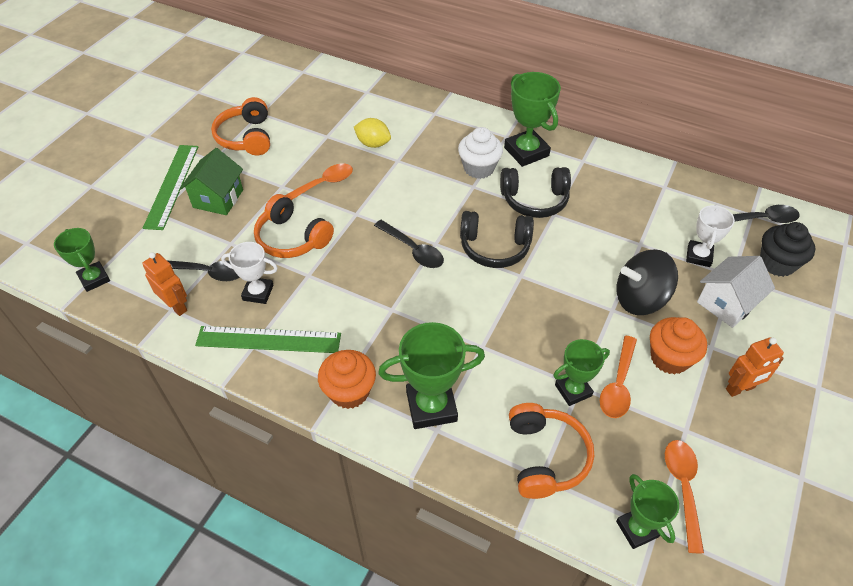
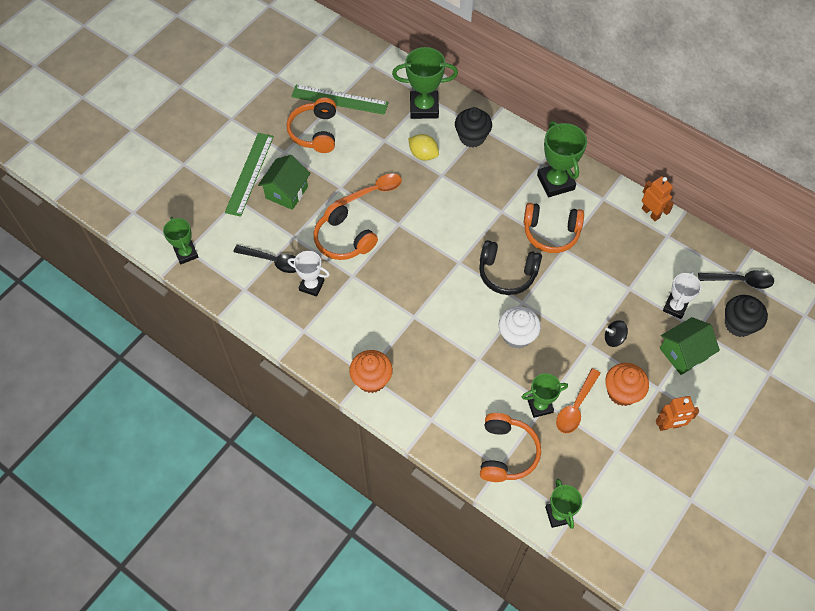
camera: 10 degrees right, 10 degrees up
(176, 306) = (248, 287): orange robot -> orange robot (650, 213)
(268, 339) = (316, 327): green ruler -> green ruler (339, 99)
(413, 250) = (440, 265): black spoon -> none
(424, 122) = (472, 137): none -> black cupcake
(431, 406) = (430, 401): green trophy -> green trophy (424, 107)
(479, 168) = (510, 193): white cupcake -> white cupcake (517, 336)
(534, 200) = (551, 233): black headphones -> orange headphones
(640, 299) = (614, 338): black spinning top -> black spinning top, size x0.51
(682, 488) = (600, 492): orange spoon -> none
(726, 304) = (683, 353): white house -> green house

